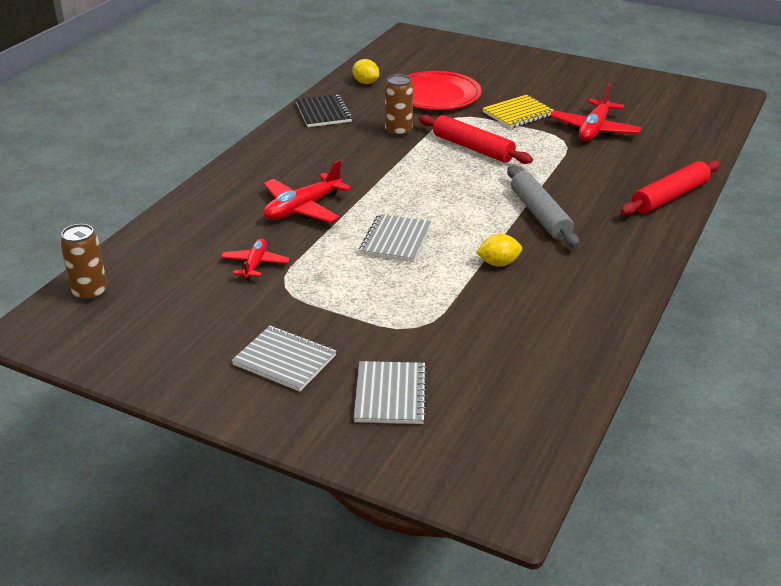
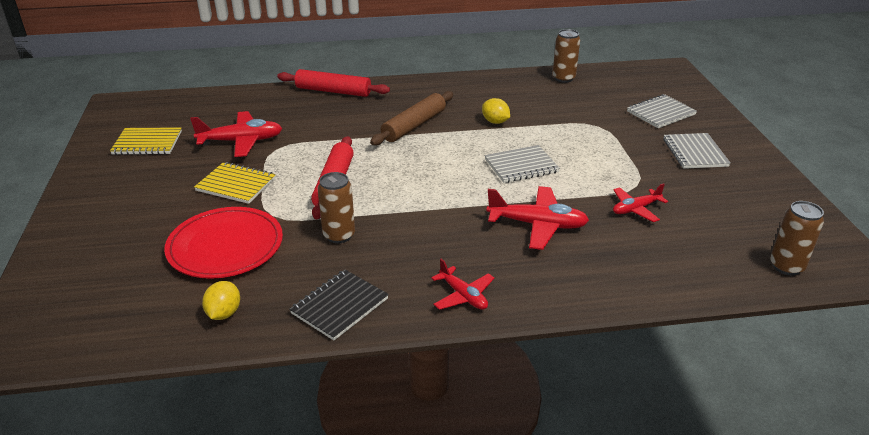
camera: 125 degrees left, 0 degrees up
(273, 151) = (463, 296): none -> red plane
(540, 215) = (414, 125): grey rolling pin -> brown rolling pin
(567, 369) = (563, 78): none -> brown can
(630, 95) = (147, 143): none -> yellow notebook

